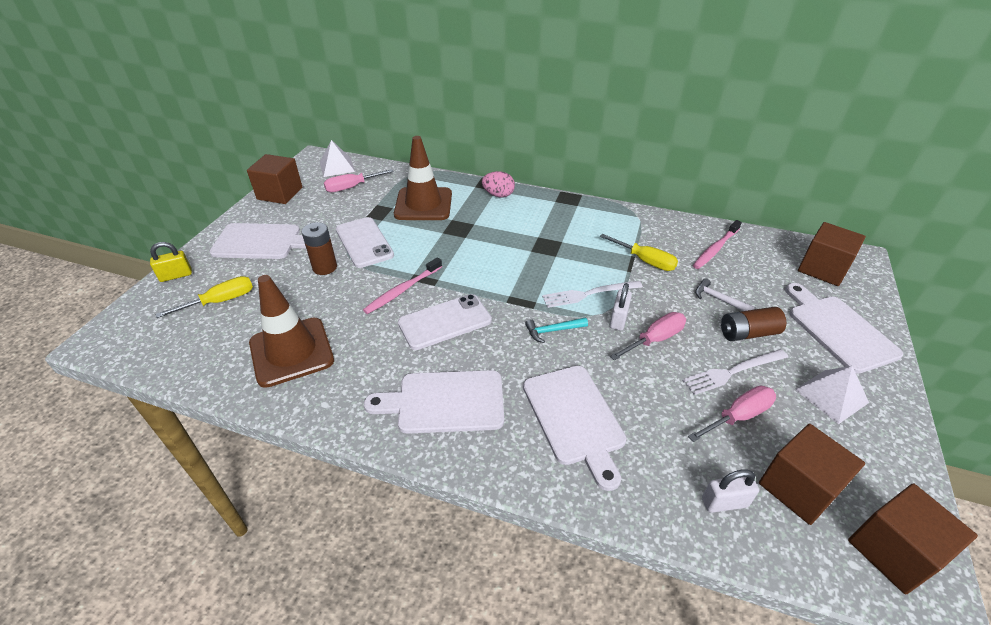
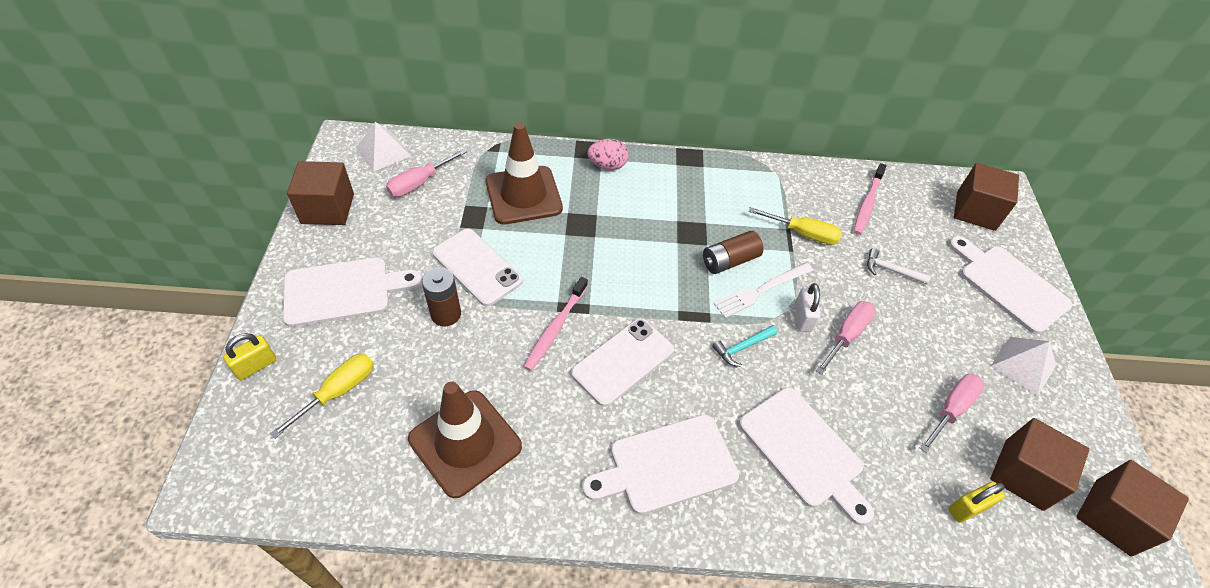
camera: 20 degrees left, 10 degrees up
(724, 502) = (967, 508): white padlock -> yellow padlock
(732, 372) = (931, 358): white fork -> none
(748, 333) = (931, 308): brown battery -> brown battery (729, 261)

